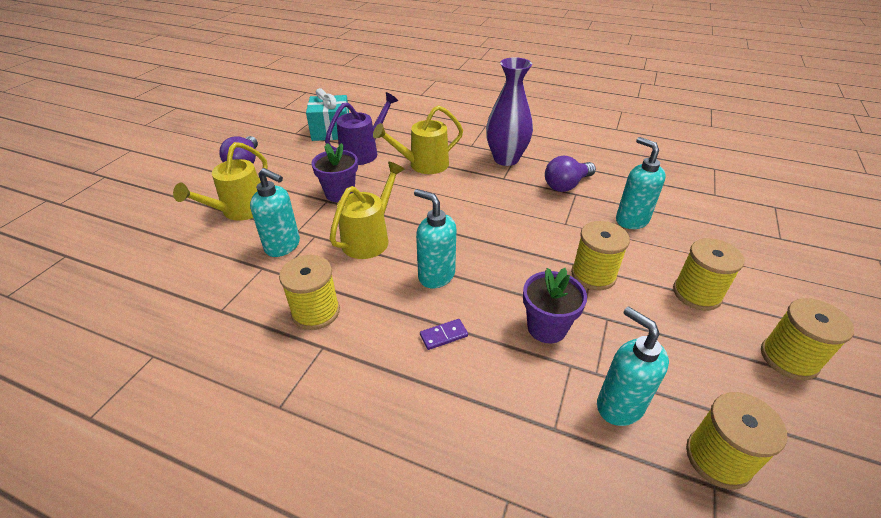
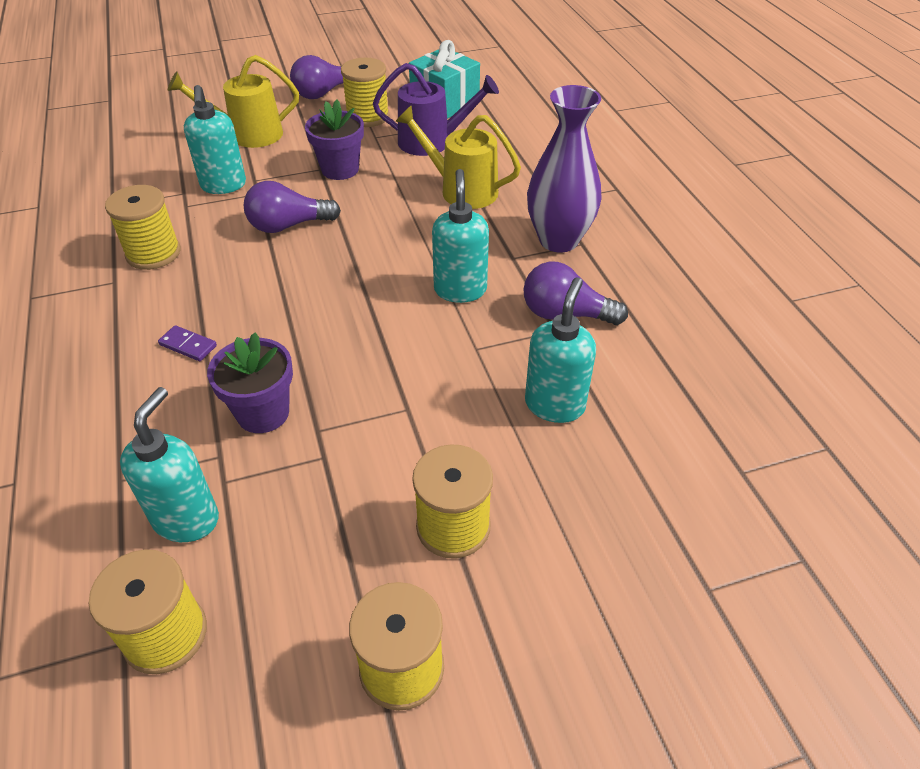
camera: 50 degrees right, 5 degrees up
(369, 238) = (288, 225): yellow watering can -> purple light bulb
(436, 275) = (273, 296): turquoise soap dispenser -> turquoise soap dispenser (460, 290)
(593, 275) = (394, 414): yellow spool -> yellow spool (367, 116)

